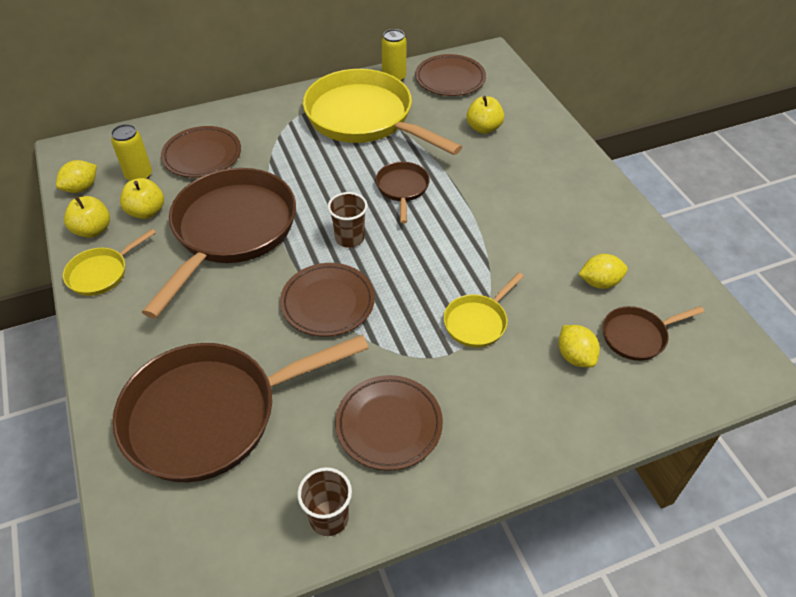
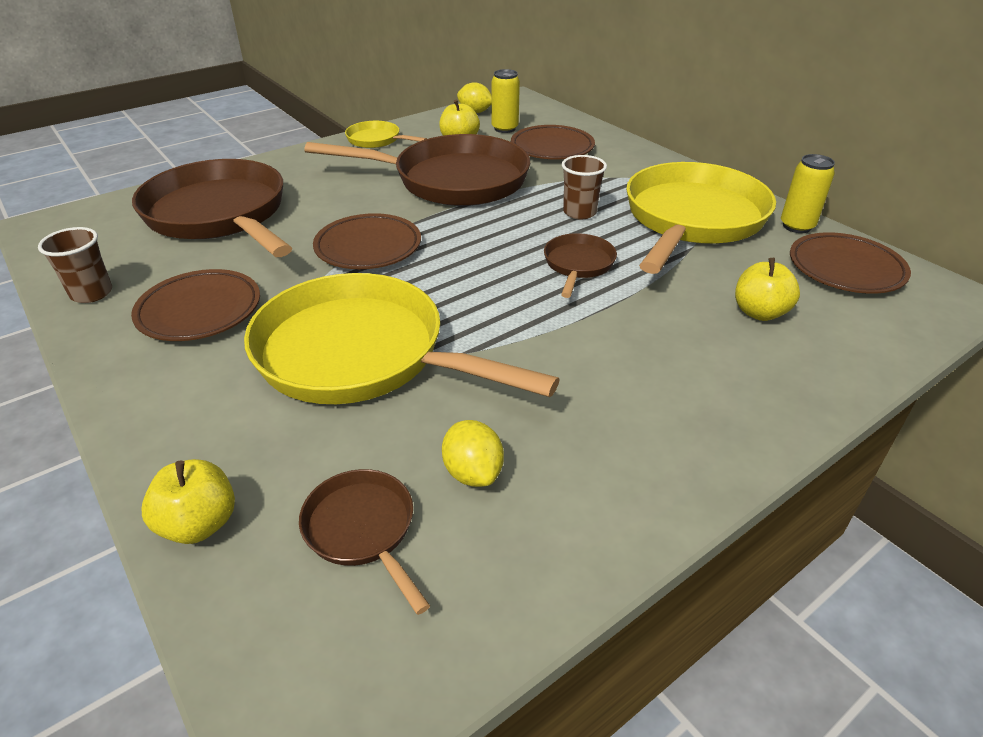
camera: 75 degrees right, 10 degrees down
(93, 230) = (426, 126): yellow apple -> yellow apple (199, 524)
(349, 238) = (472, 244): brown cup -> brown cup (579, 212)
(402, 189) = (578, 265): brown pan -> brown pan turned 60 degrees counterclockwise
(477, 322) = (361, 354): yellow pan -> yellow pan, size x2.20
(575, 356) = (311, 455): yellow lemon -> none

